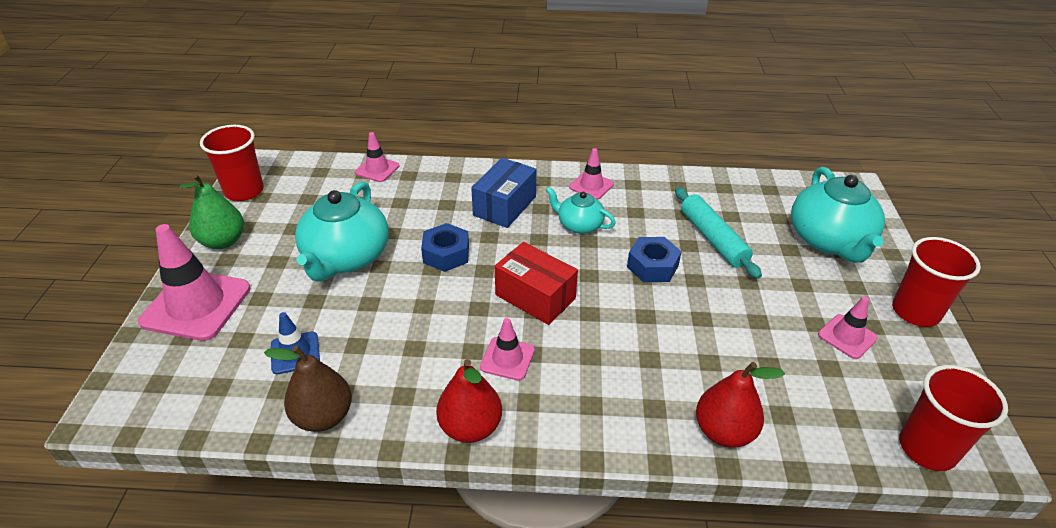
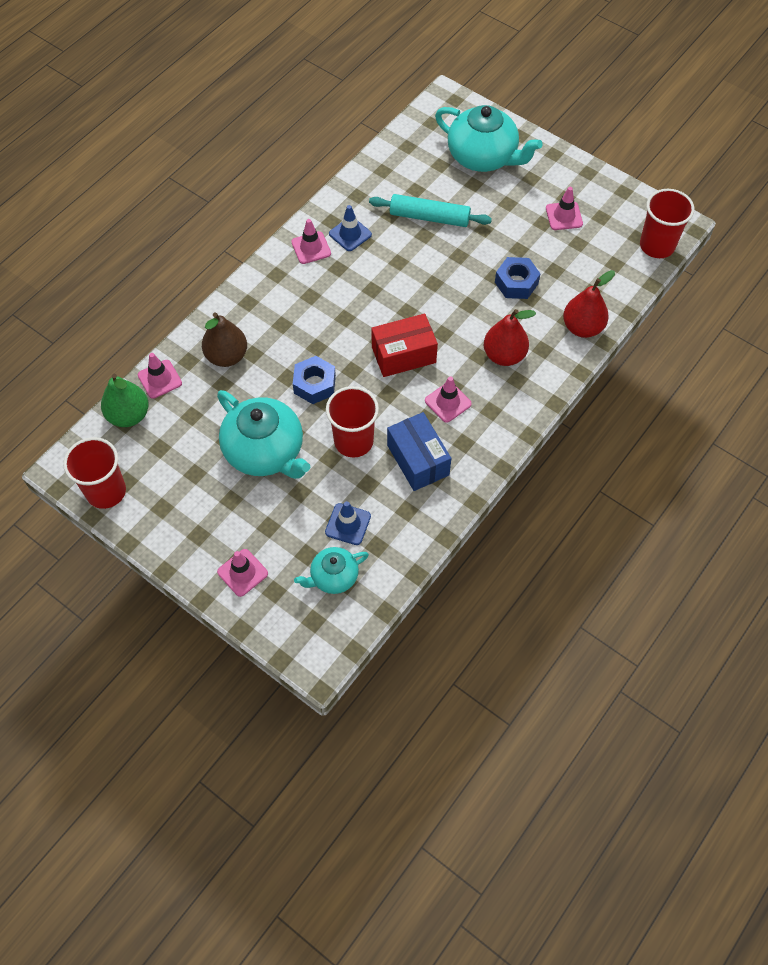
camera: 55 degrees left, 20 degrees up
(196, 305) = (242, 572): pink traffic cone -> pink traffic cone, size x0.52
(223, 241) = (171, 530): green pear -> green pear (129, 415)
(323, 416) = (421, 529): brown pear -> brown pear (227, 356)
(470, 427) = (488, 451): red pear -> red pear (504, 355)
(505, 206) = (288, 317): blue box -> blue box (418, 460)
(579, 225) = (350, 284): turquoise teapot -> turquoise teapot (333, 577)
(632, 200) = (350, 234): none -> blue traffic cone
(652, 266) = (428, 270): blue nut -> blue nut (516, 283)
(915, 312) = (572, 167): red cup -> red cup (353, 441)

